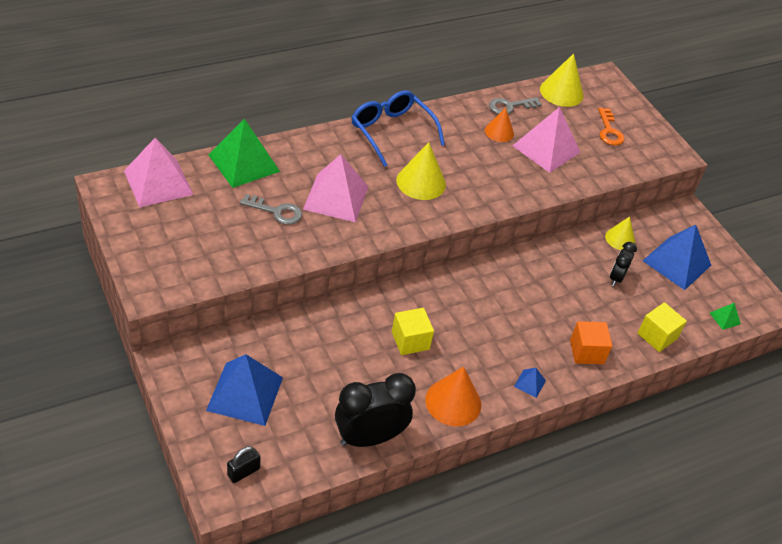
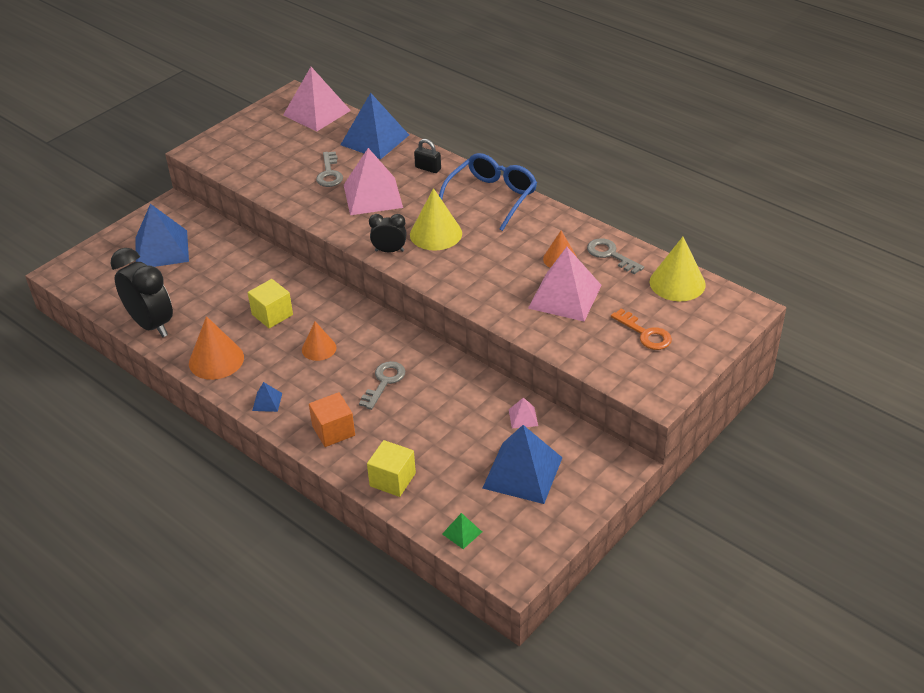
camera: 75 degrees right, 5 degrees down
(243, 163) = (374, 139): green pyramid -> blue pyramid
(243, 472) = (87, 274): black padlock -> black padlock (428, 168)
(477, 325) = (319, 348): none -> orange cone
(542, 299) = (384, 382): none -> grey key
(609, 131) = (645, 333): orange key -> orange key turned 105 degrees counterclockwise
(616, 278) = (458, 428): black clock -> black clock (389, 251)
(620, 239) = (523, 417): yellow cone -> pink pyramid

